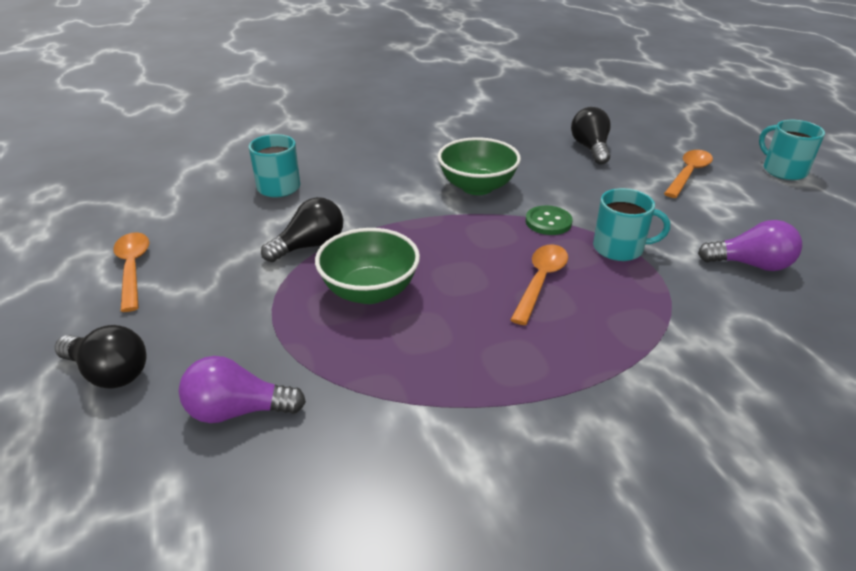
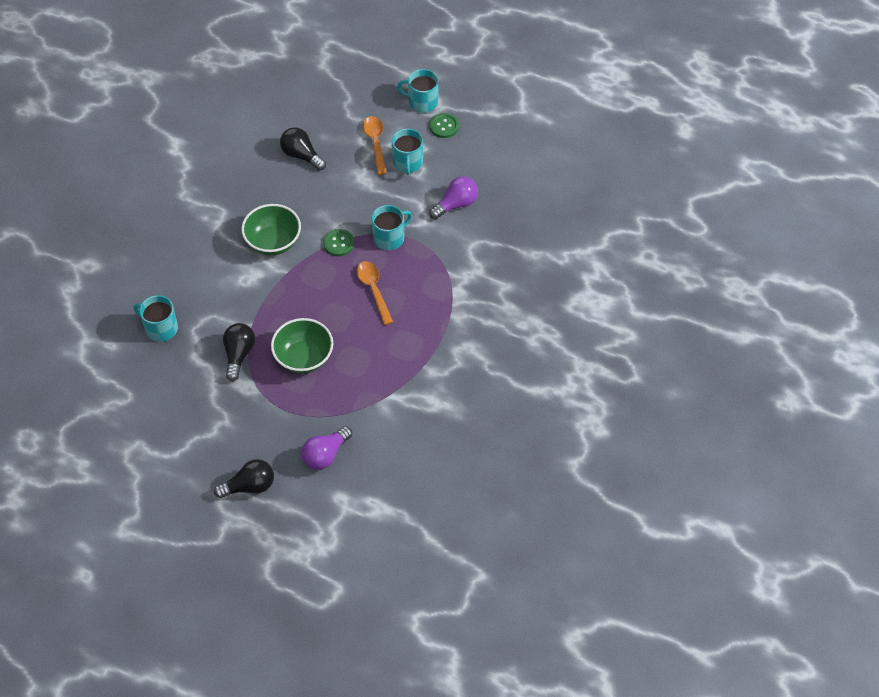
camera: 45 degrees left, 20 degrees up
(133, 269) = (171, 439): orange spoon -> none
(715, 203) = (407, 163): none -> turquoise mug
(797, 197) = (444, 126): none -> green button

